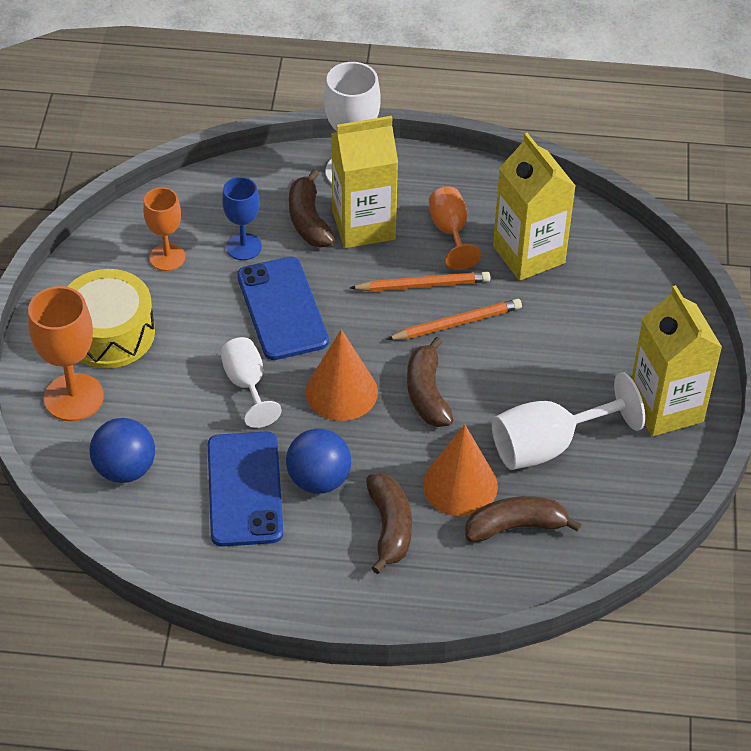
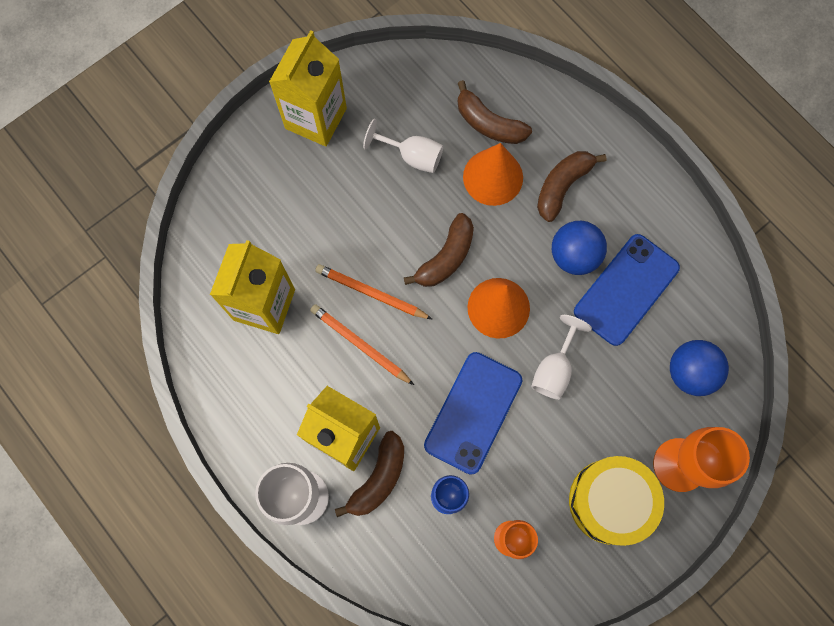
camera: 135 degrees left, 25 degrees up
(450, 232) = (293, 373): orange goblet -> none
(548, 445) = (412, 156): white goblet -> white goblet, size x0.64

